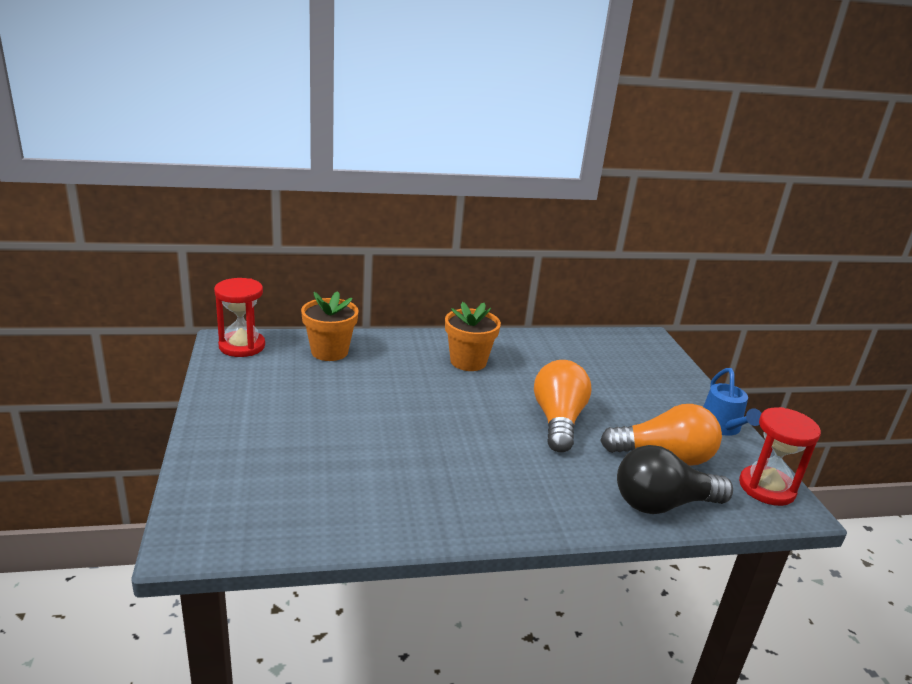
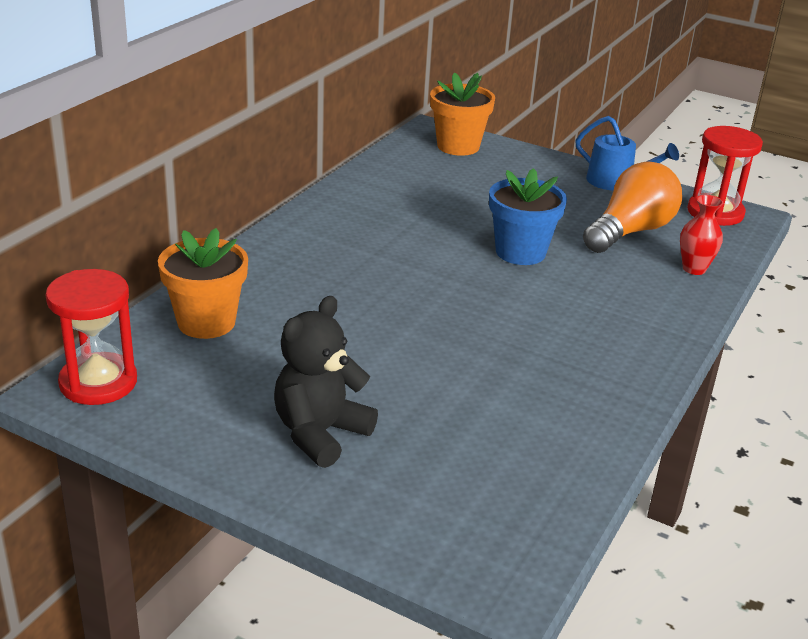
camera: 50 degrees left, 5 degrees up
(268, 423) = (320, 433): none -> black teddy bear
(468, 362) = (350, 245): orange flower pot -> orange flower pot (458, 146)
(558, 421) = (520, 252): orange light bulb -> blue flower pot
(663, 504) = (694, 269): black light bulb -> red vase

